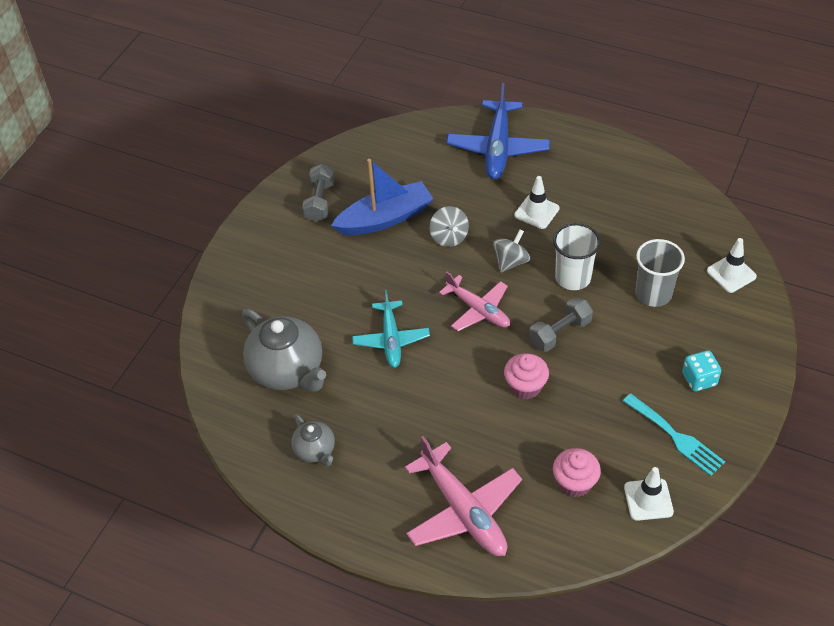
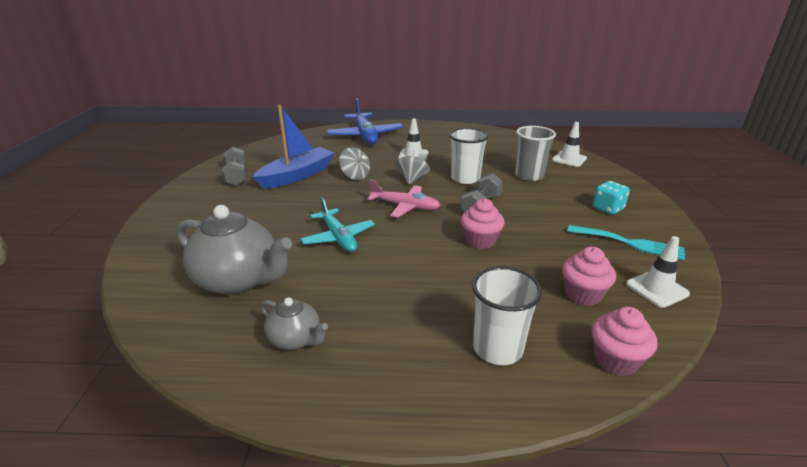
camera: 25 degrees left, 20 degrees down
(463, 511) = (497, 348): pink plane -> white cup
(548, 552) = (615, 360): none -> pink cupcake

